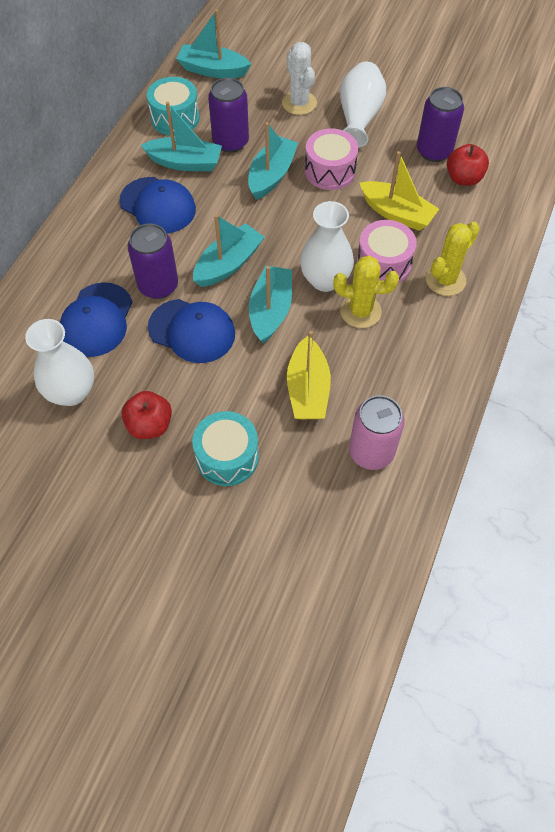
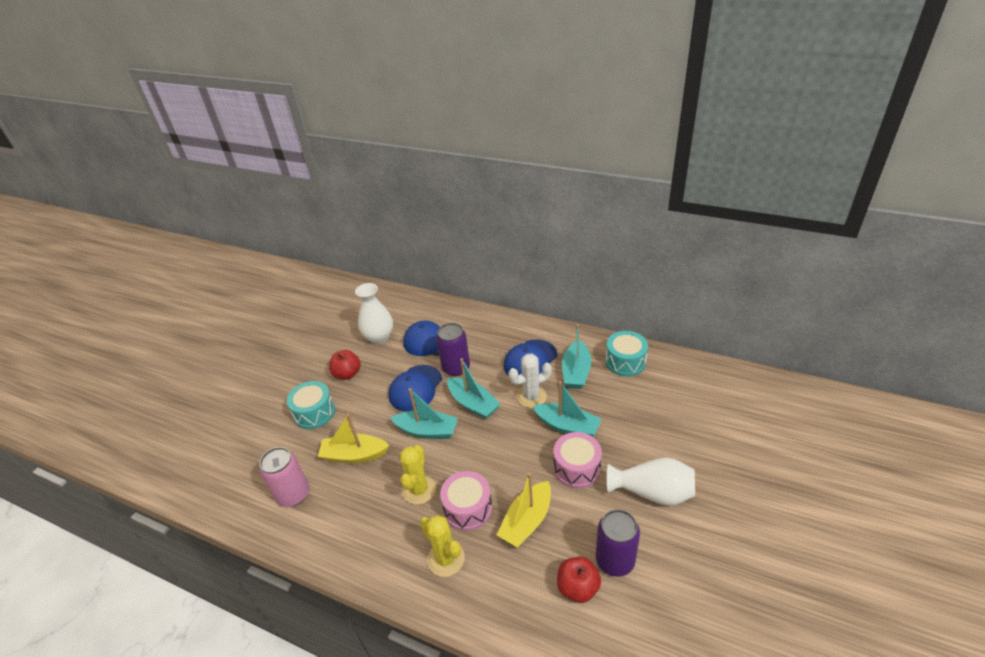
camera: 95 degrees right, 20 degrees down
(213, 70) = (691, 380): turquoise boat -> none
(230, 142) = (603, 397): purple can -> none
(299, 103) = (662, 443): white cactus -> white cactus (531, 396)
(325, 280) = (453, 465): white vase -> none

